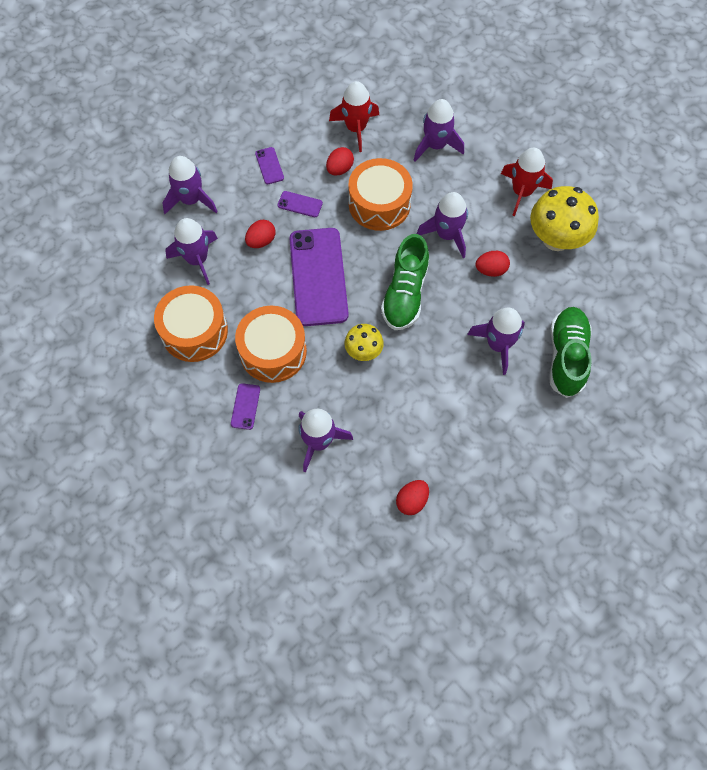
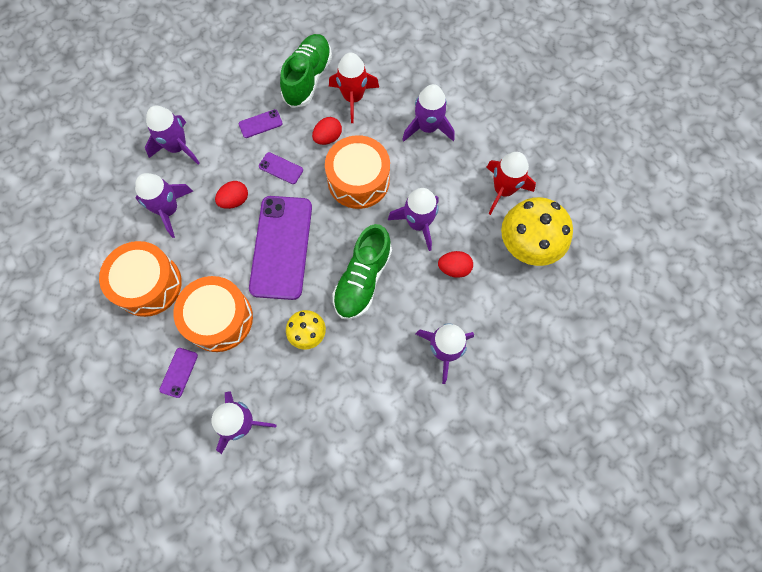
camera: 10 degrees right, 5 degrees up
(269, 166) = (260, 124): purple phone -> purple phone turned 75 degrees clockwise
(412, 501) = (320, 505): red egg -> none
(566, 356) = (511, 375): green shoe -> green shoe (308, 78)

